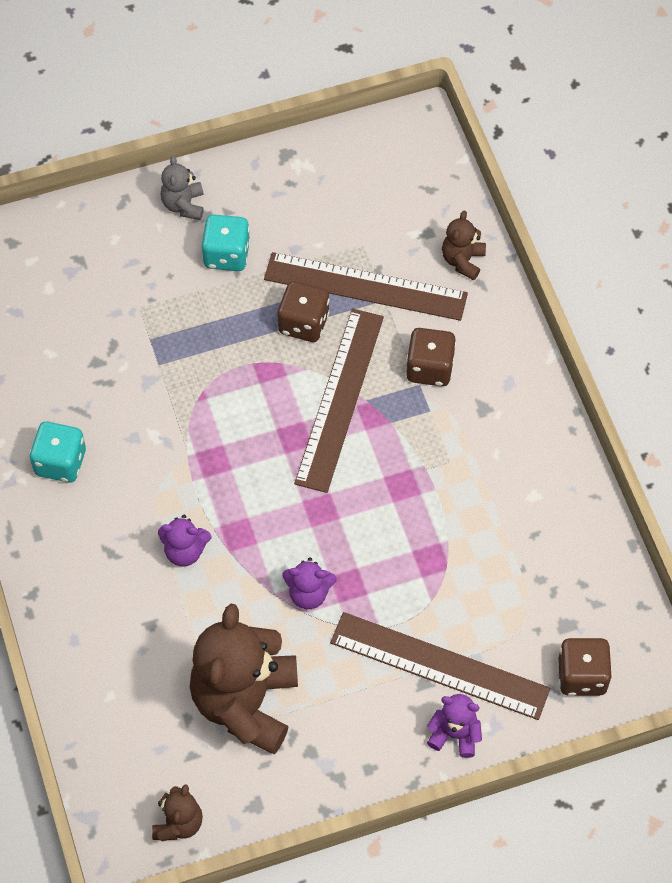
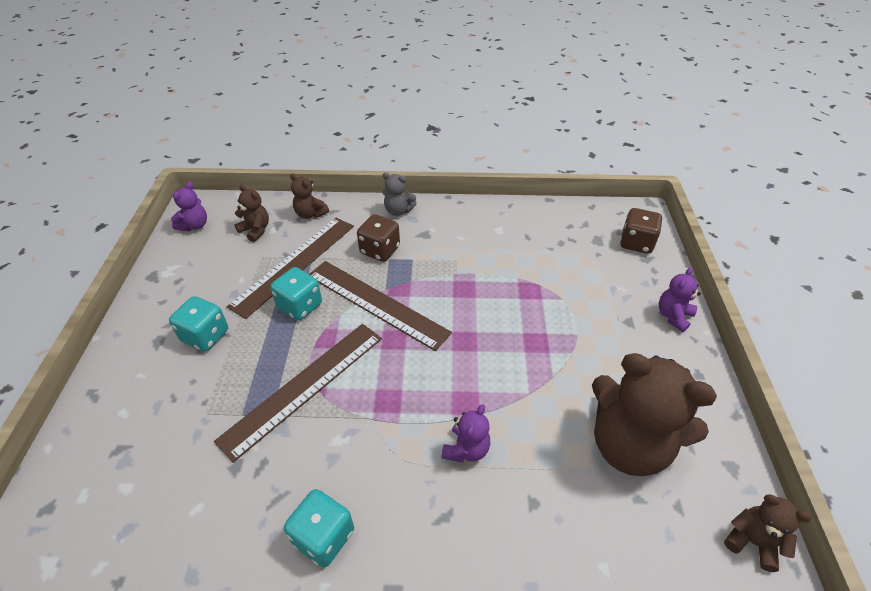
camera: 70 degrees left, 15 degrees down
(183, 205) = (136, 351): grey teddy bear -> grey teddy bear (398, 211)
(303, 323) = (300, 306): brown dice -> turquoise dice
(309, 593) = (536, 369): purple teddy bear -> purple teddy bear (194, 225)
(405, 215) = (256, 230): none -> brown teddy bear
(439, 666) = (616, 309): brown ruler -> brown ruler (304, 387)

